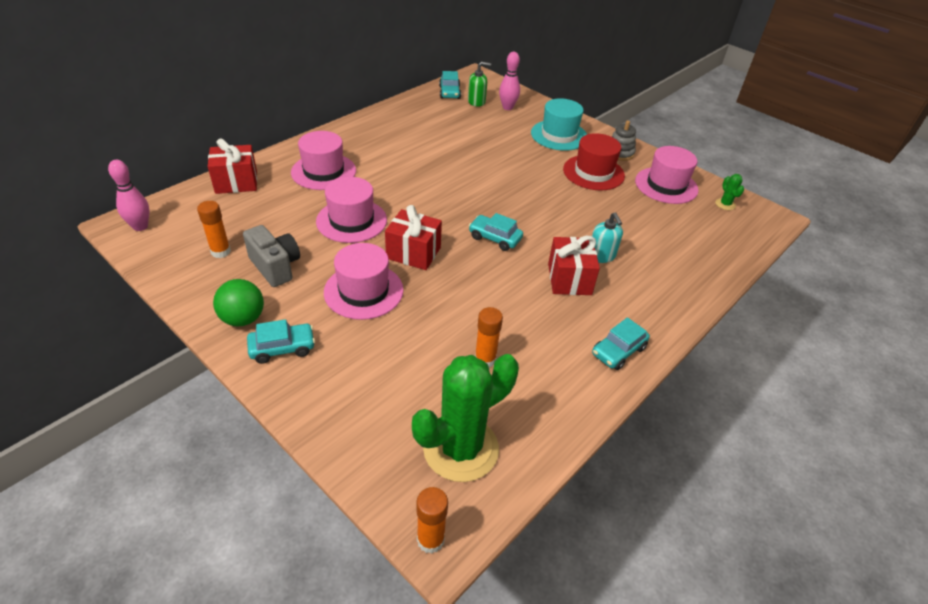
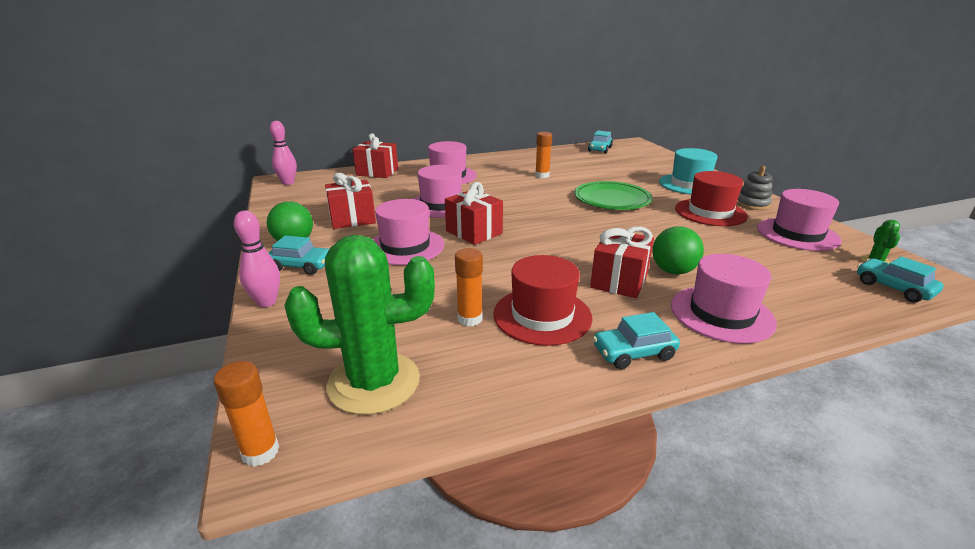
camera: 30 degrees right, 15 degrees down
(221, 252) = (324, 204): orange glue stick -> orange glue stick (542, 175)
(275, 267) = (352, 219): grey camera -> red gift
(476, 102) = (621, 156): green soap dispenser -> none
(495, 238) = (562, 237): turquoise car -> turquoise car (893, 288)
(506, 173) = (612, 199): none -> green plate
(507, 107) = (648, 163): pink bowling pin -> pink bowling pin (266, 302)
(536, 336) = (542, 315): none -> red hat
(601, 256) = (673, 271): turquoise soap dispenser -> green ball
(654, 292) = (721, 314): none -> pink hat

